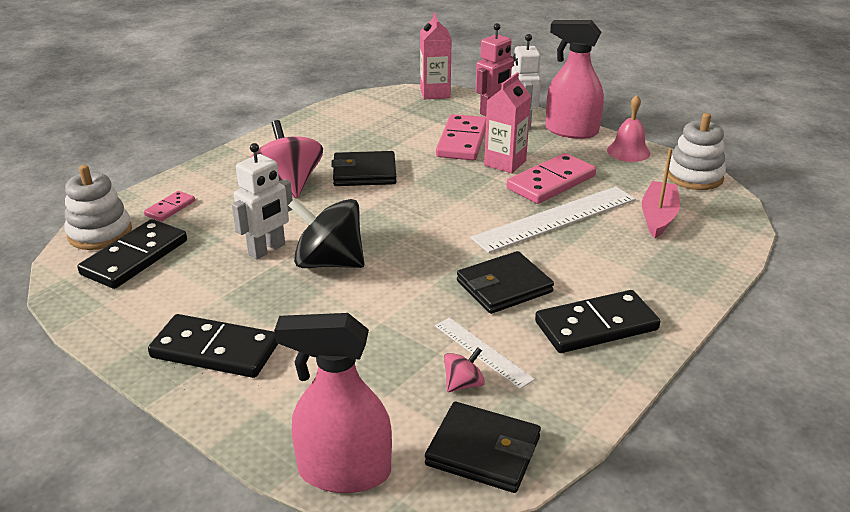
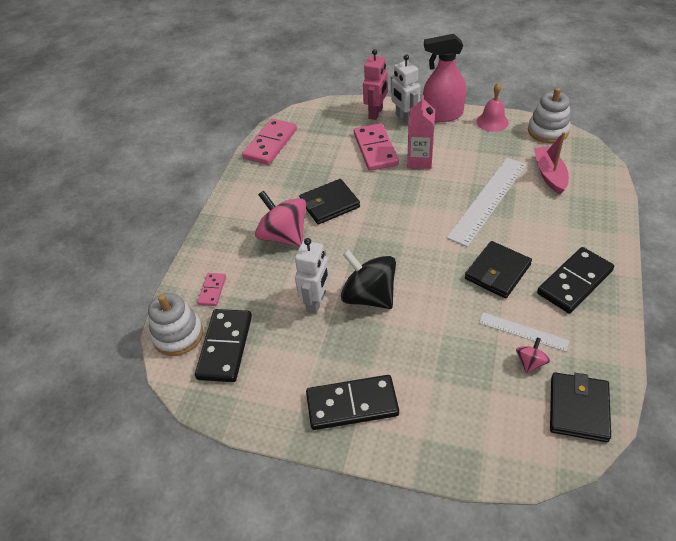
camera: 20 degrees left, 15 degrees up
(329, 262) = (369, 296): black spinning top -> black spinning top turned 45 degrees clockwise
(344, 472) = (510, 463): pink spray bottle -> none
(435, 93) = (321, 108): pink carton -> none
(483, 451) = (578, 408): black wallet -> black wallet turned 75 degrees counterclockwise
(551, 182) = (462, 168): pink domino -> pink domino (270, 144)

